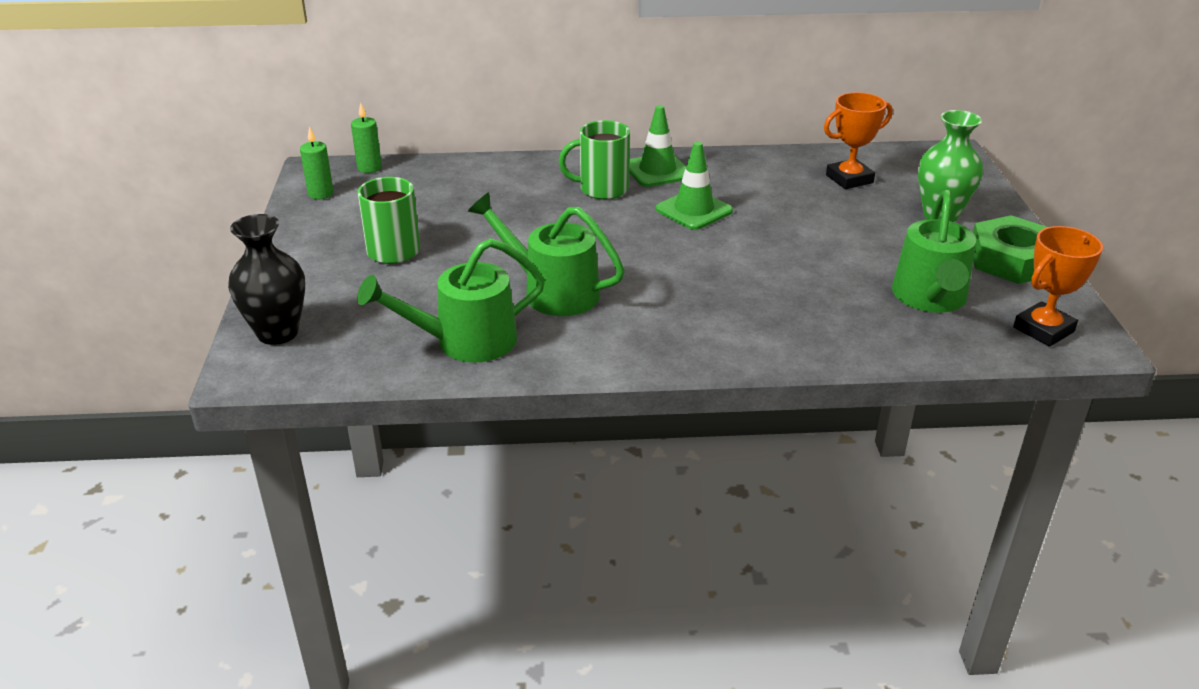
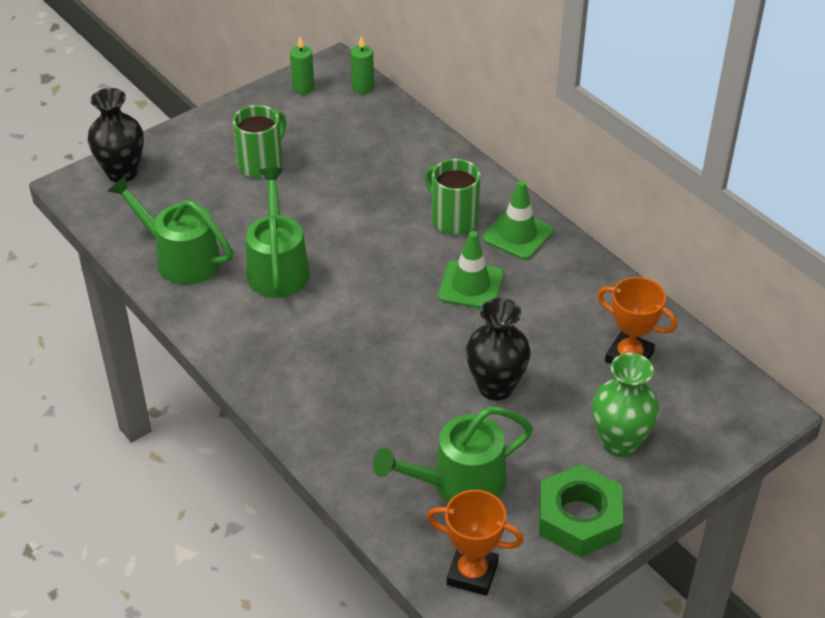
camera: 55 degrees right, 10 degrees up
(829, 242) = (495, 387): none -> black vase

